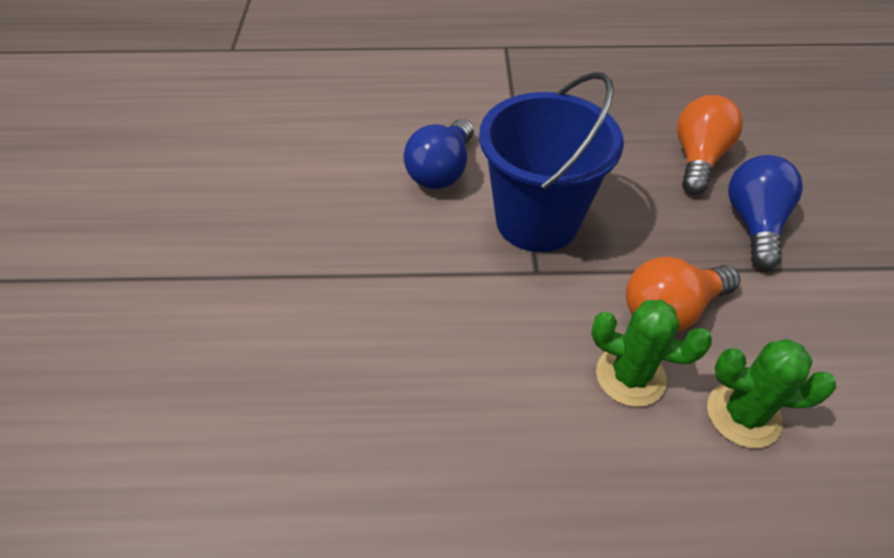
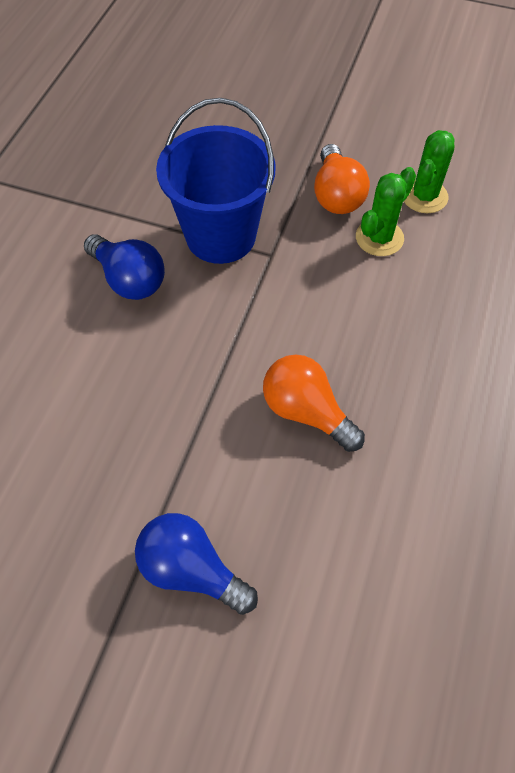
camera: 70 degrees left, 10 degrees up
(698, 159) = (206, 117): orange light bulb -> orange light bulb (306, 411)
(753, 223) = (283, 119): blue light bulb -> blue light bulb (191, 569)

